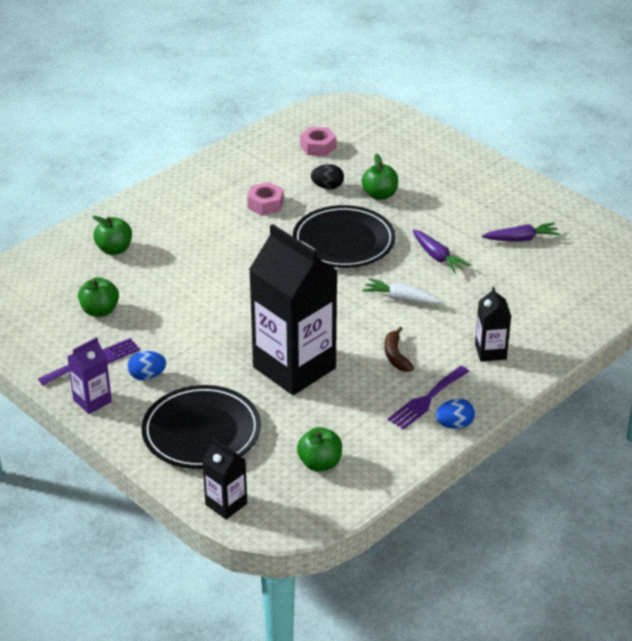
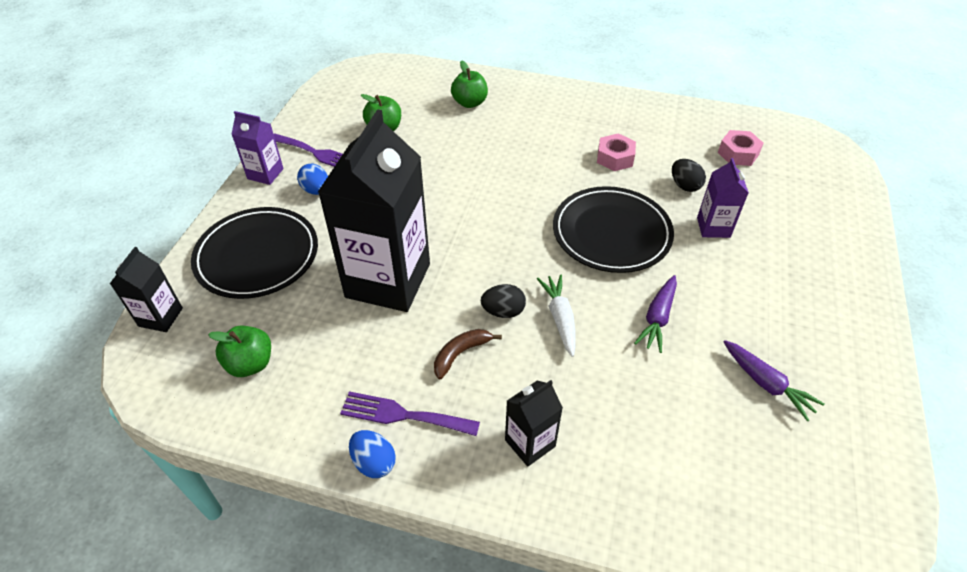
camera: 60 degrees right, 10 degrees up
(374, 322) = (503, 311): none -> black egg
(380, 195) = (713, 227): green apple -> purple carton

